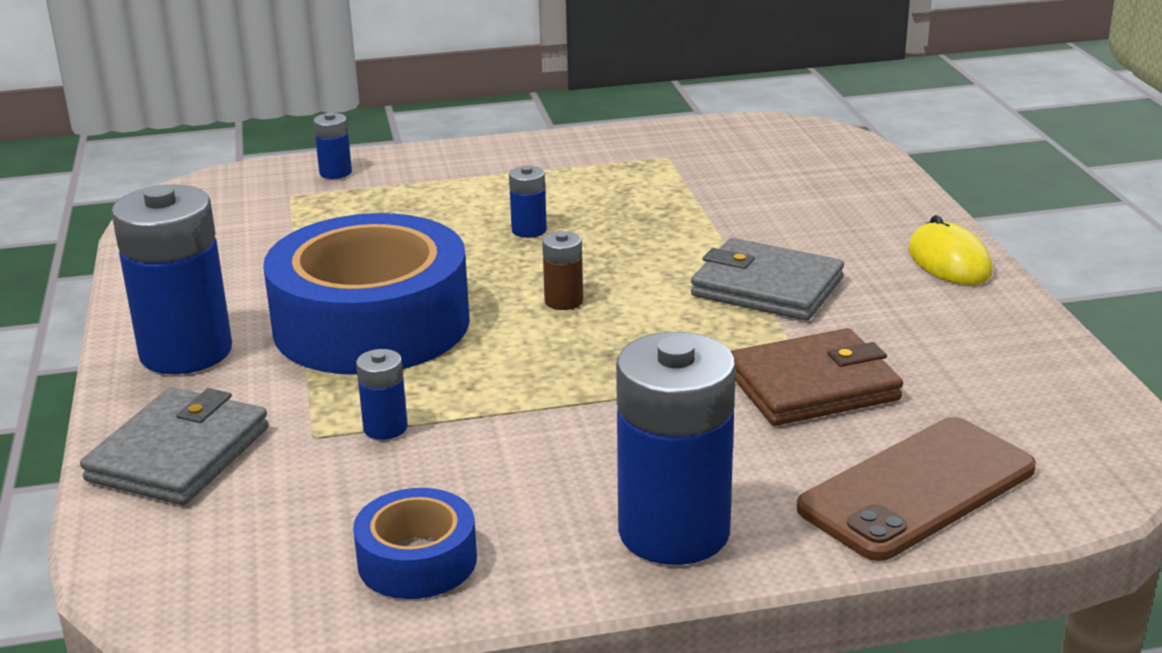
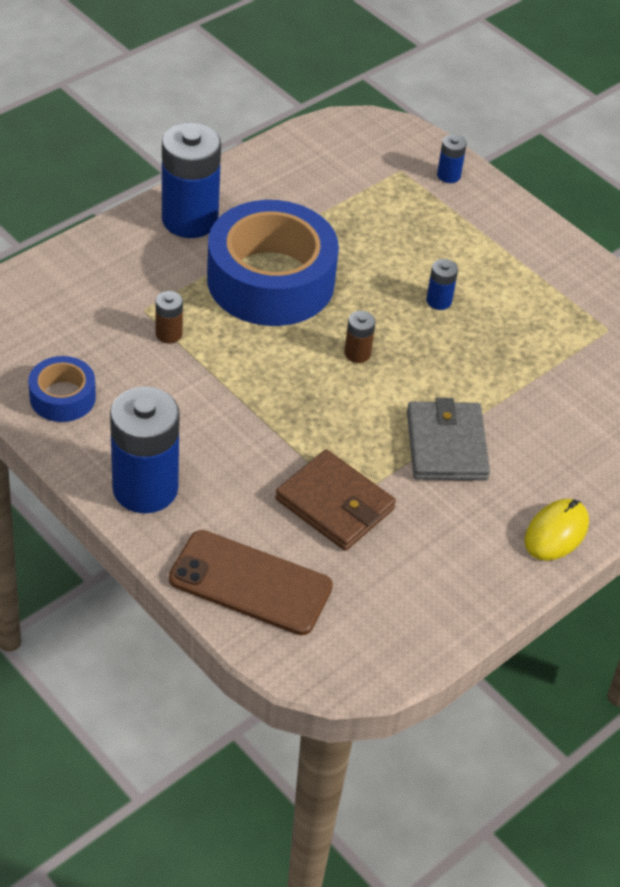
camera: 55 degrees right, 20 degrees up
(179, 454) = (95, 267): grey wallet -> none
(385, 428) = (168, 334): blue battery -> brown battery

